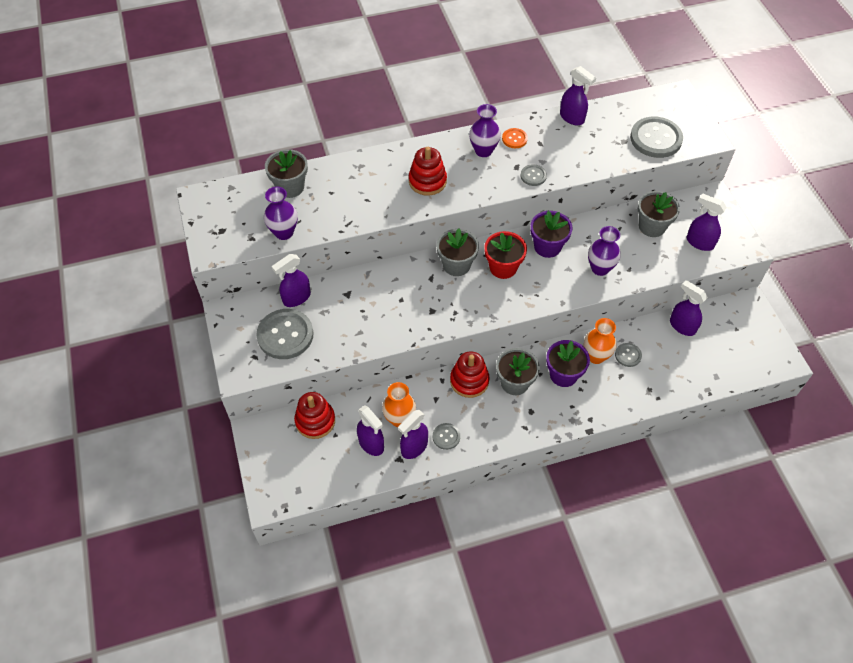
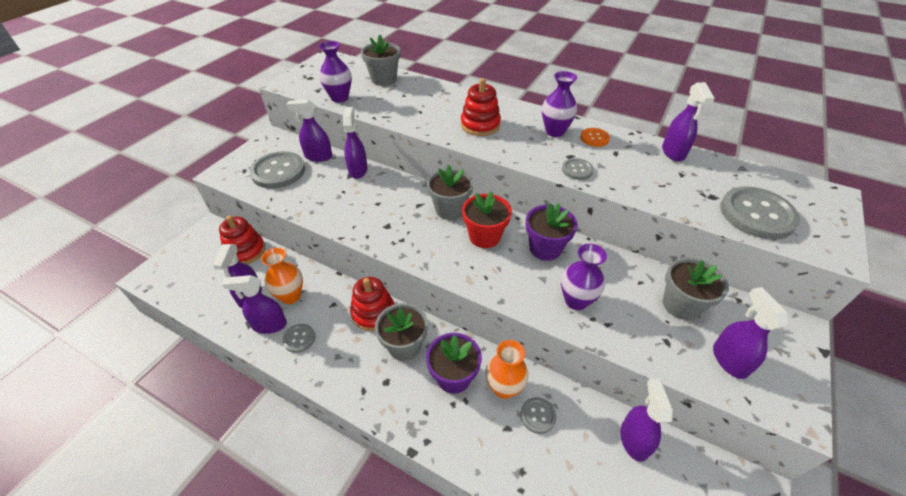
camera: 45 degrees right, 10 degrees down
(347, 285) = (358, 170): none -> purple spray bottle

